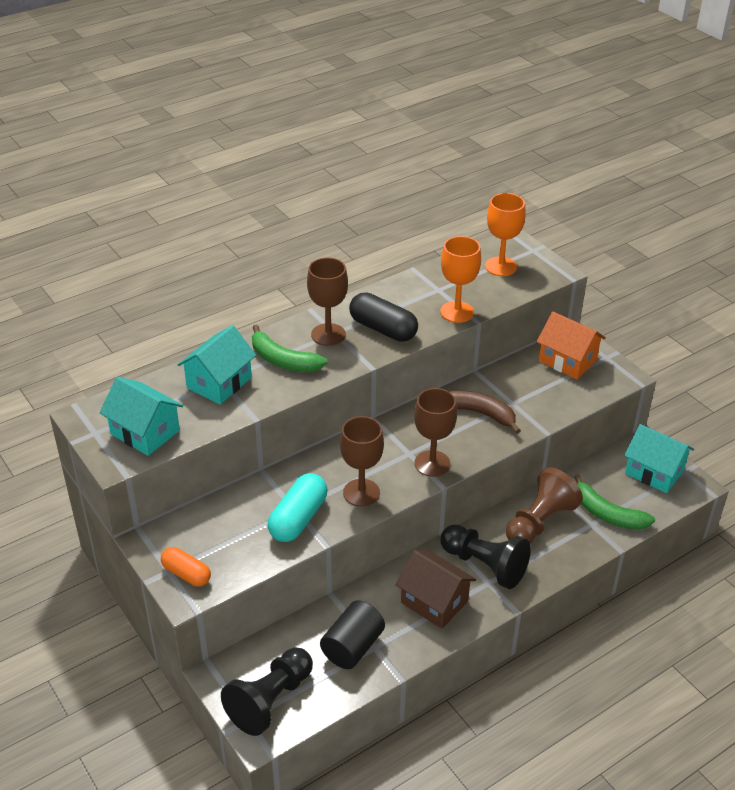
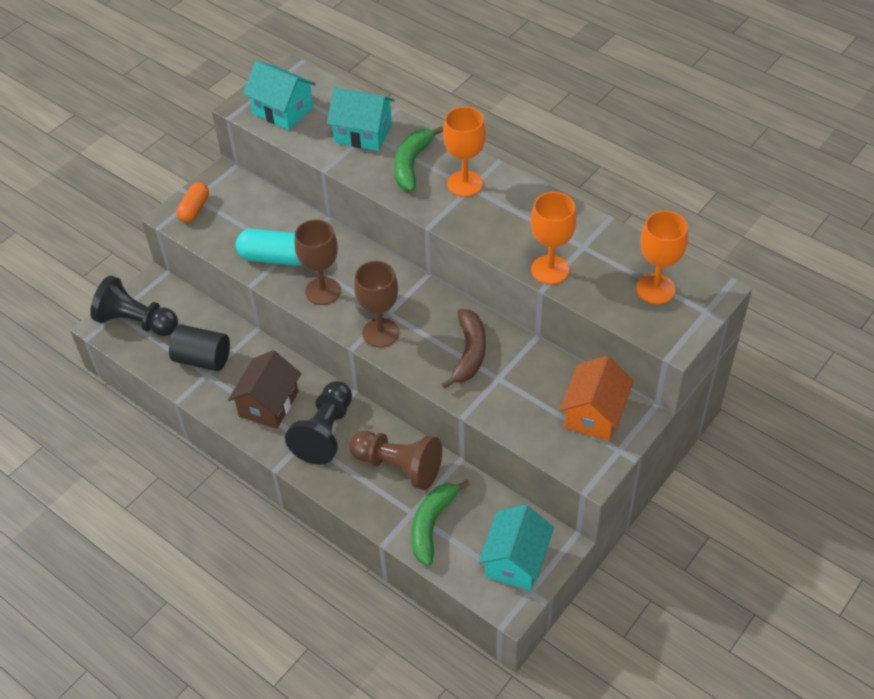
camera: 75 degrees right, 10 degrees up
(145, 432) = (283, 110): turquoise house -> turquoise house turned 75 degrees counterclockwise
(328, 334) = (465, 183): brown goblet -> orange goblet
(383, 329) = (492, 220): black capsule -> none

